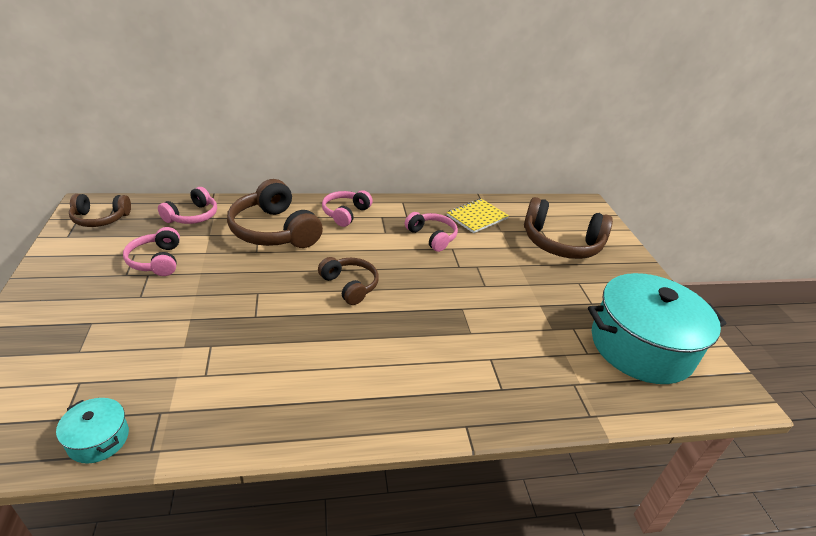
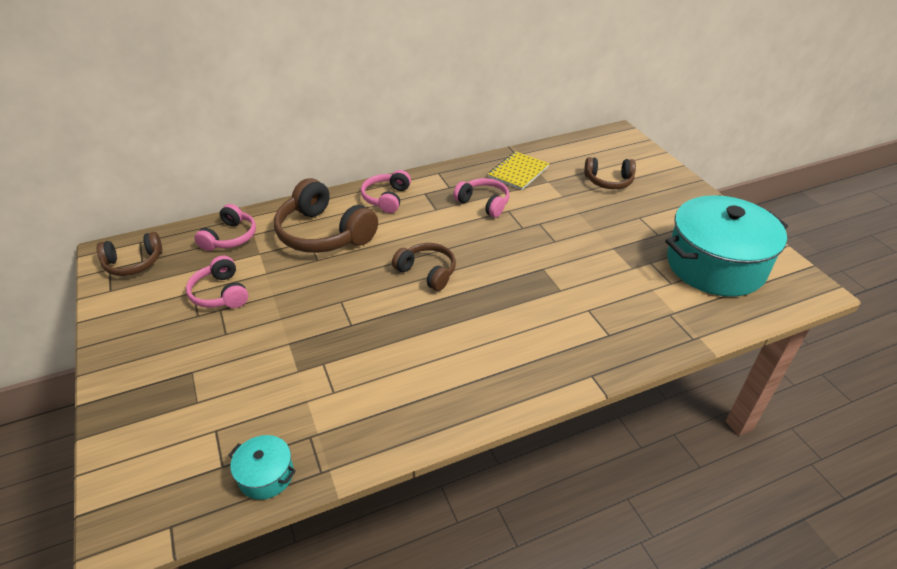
camera: 10 degrees left, 5 degrees up
(561, 243) = (608, 181): brown headphones -> brown headphones, size x0.58

